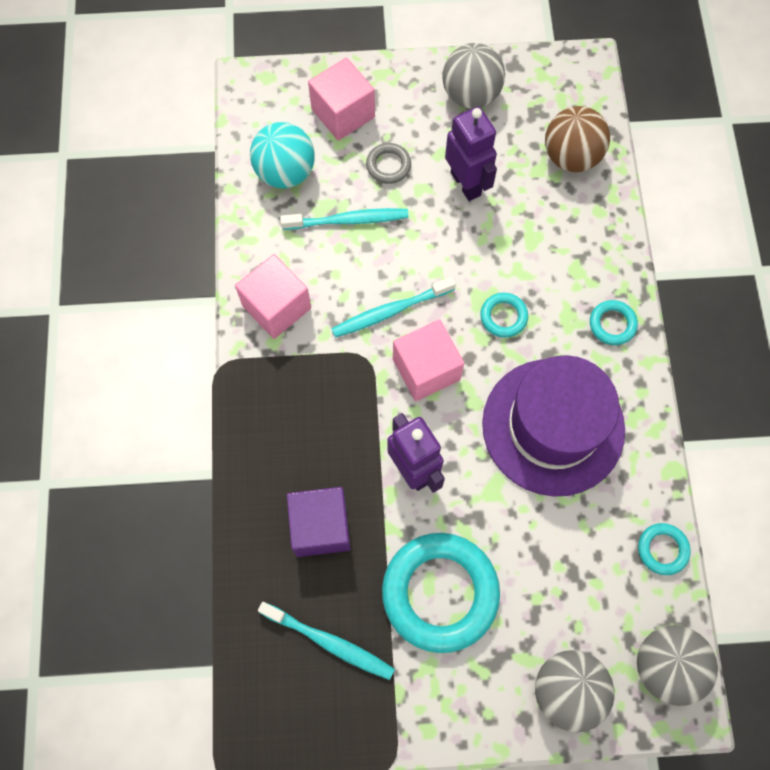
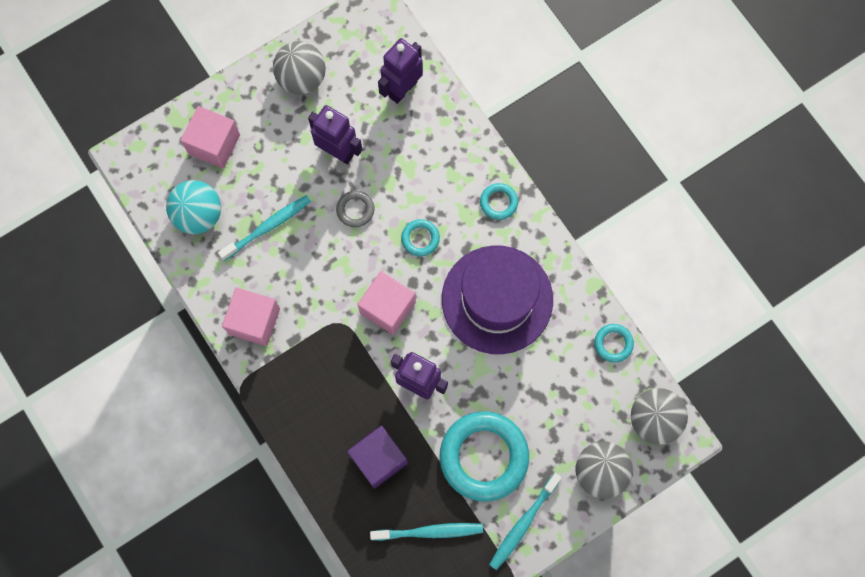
camera: 30 degrees left, 5 degrees up
(388, 165) = (272, 168): grey ring -> grey ring (355, 210)
(391, 311) = (338, 278): turquoise toothbrush -> turquoise toothbrush (523, 523)
(571, 157) = (402, 89): brown ball -> purple robot

